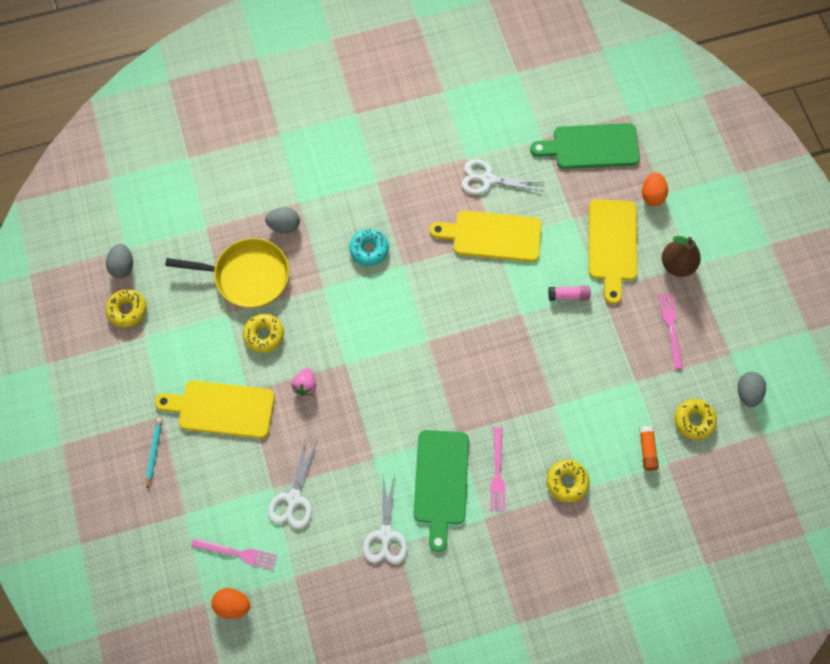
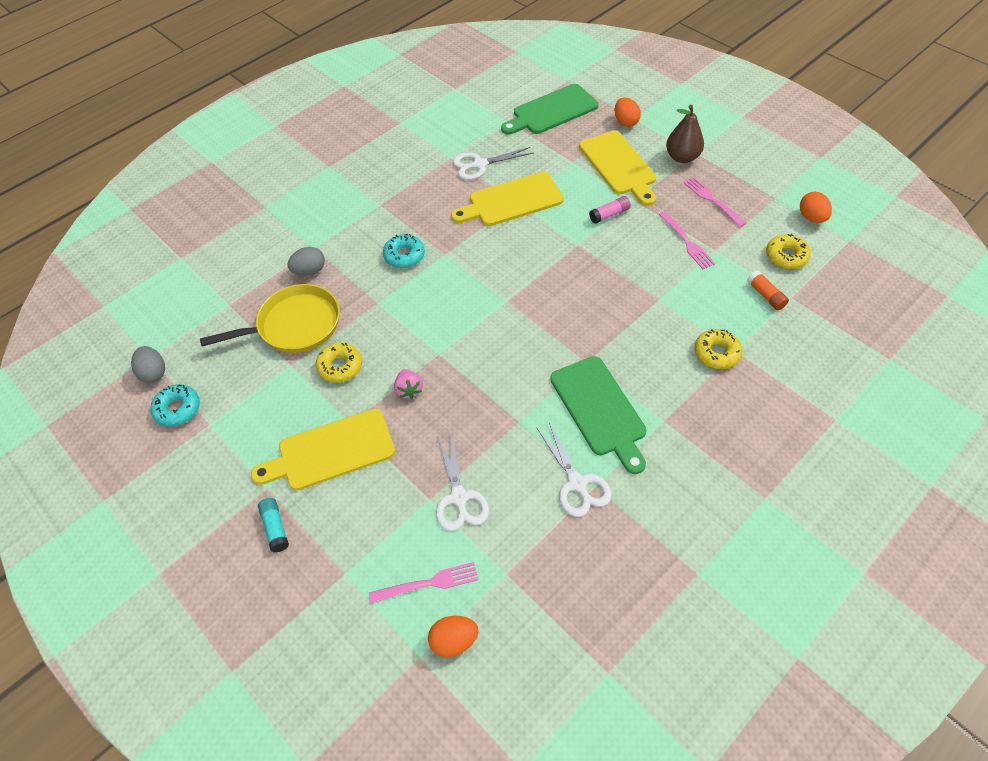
camera: 25 degrees left, 15 degrees down
(127, 310) = (177, 409): yellow donut -> turquoise donut
(154, 451) = (275, 528): turquoise pencil -> turquoise glue stick
(497, 473) = (648, 376): pink fork -> pink fork (687, 242)
(747, 392) = (811, 217): grey egg -> orange egg

